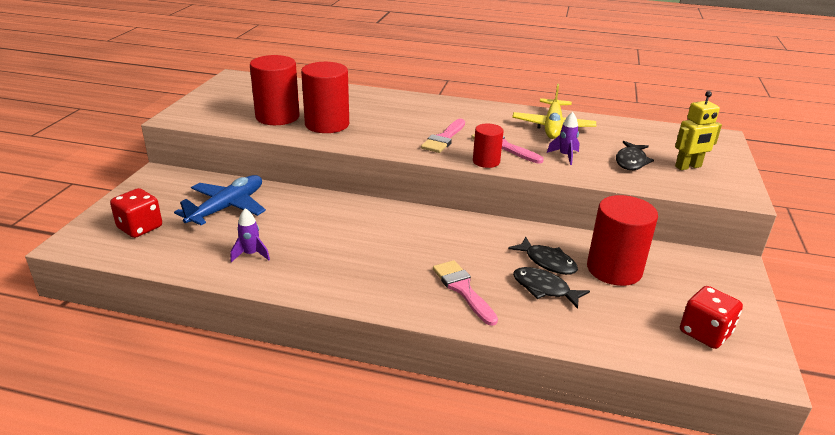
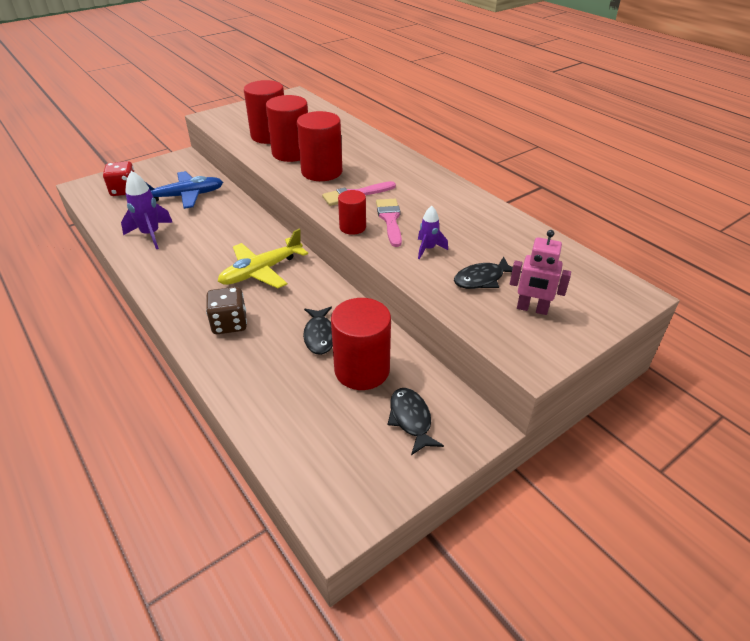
camera: 40 degrees right, 10 degrees up
(251, 254) = (151, 235): purple rocket -> purple rocket, size x1.65
(383, 130) = (322, 172): none -> red cylinder
(463, 289) = (229, 323): pink brush -> brown dice
(544, 289) = (283, 354): black fish -> black fish (411, 419)
(552, 126) = (468, 218): yellow plane -> yellow plane (261, 271)
(688, 167) = (532, 309): yellow robot -> pink robot
(705, 333) = (344, 462): red dice -> none

